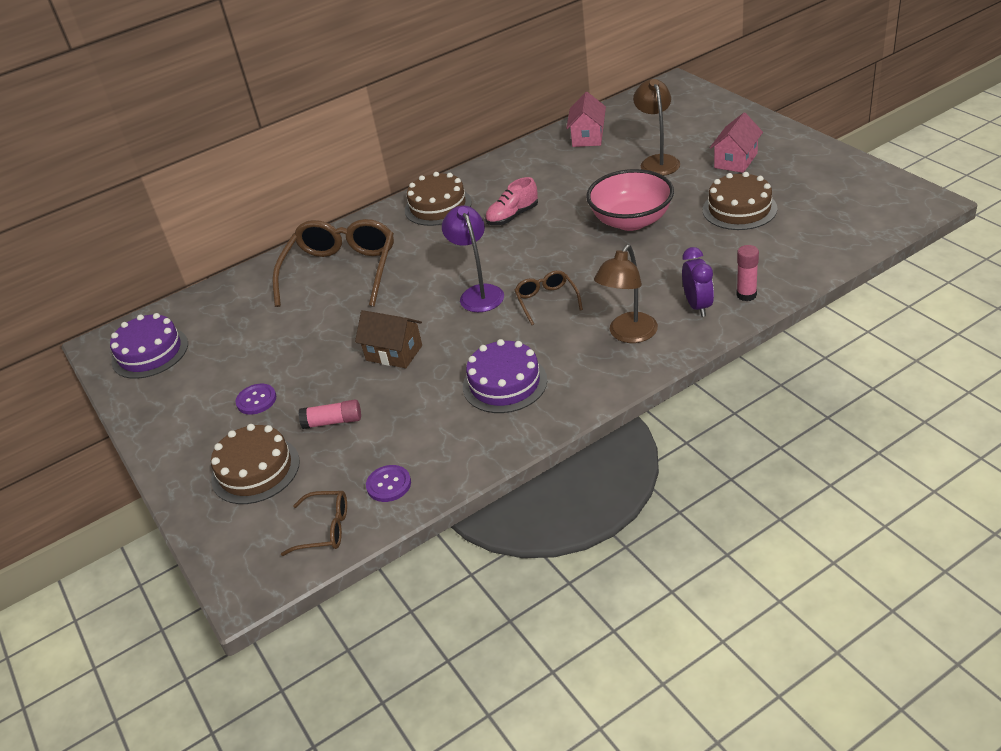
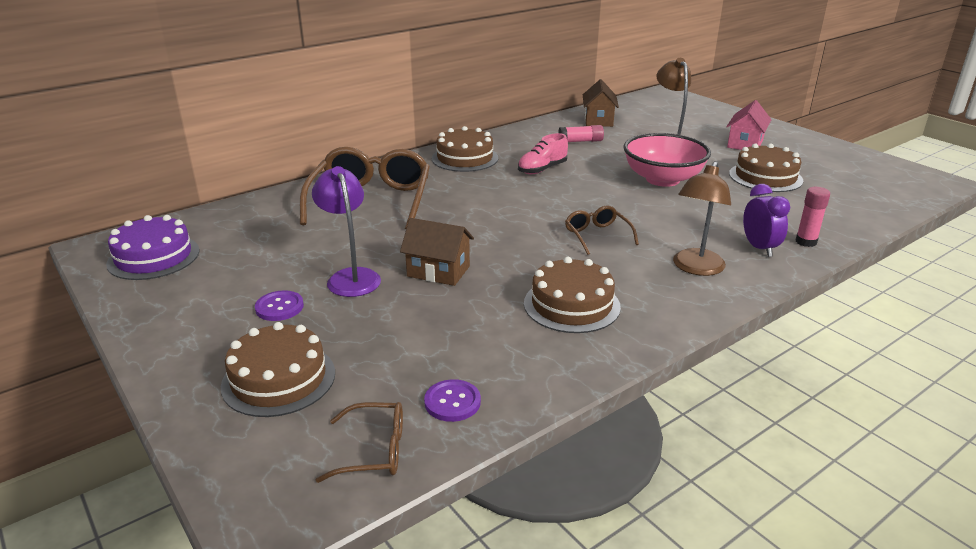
camera: 10 degrees left, 10 degrees down
(333, 421) = (374, 332): pink glue stick -> pink glue stick (580, 141)
(478, 293) = (522, 225): purple lamp -> purple lamp (351, 277)
(504, 383) = (571, 305): purple cake -> brown cake
(587, 137) = (598, 120): pink house -> brown house

